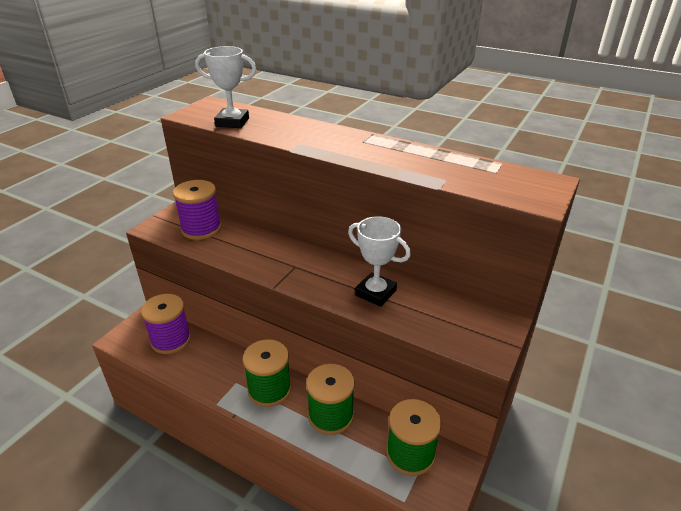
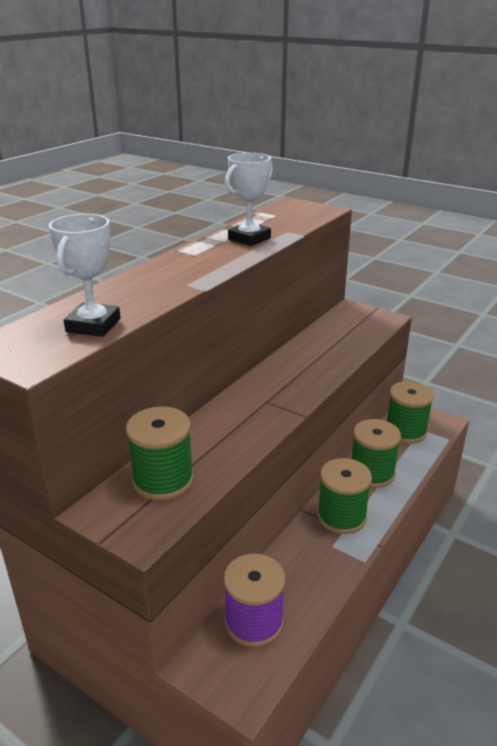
camera: 85 degrees left, 5 degrees down
(201, 229) = (163, 480): purple spool -> green spool
(375, 293) = (315, 357): white trophy -> white trophy (249, 239)

